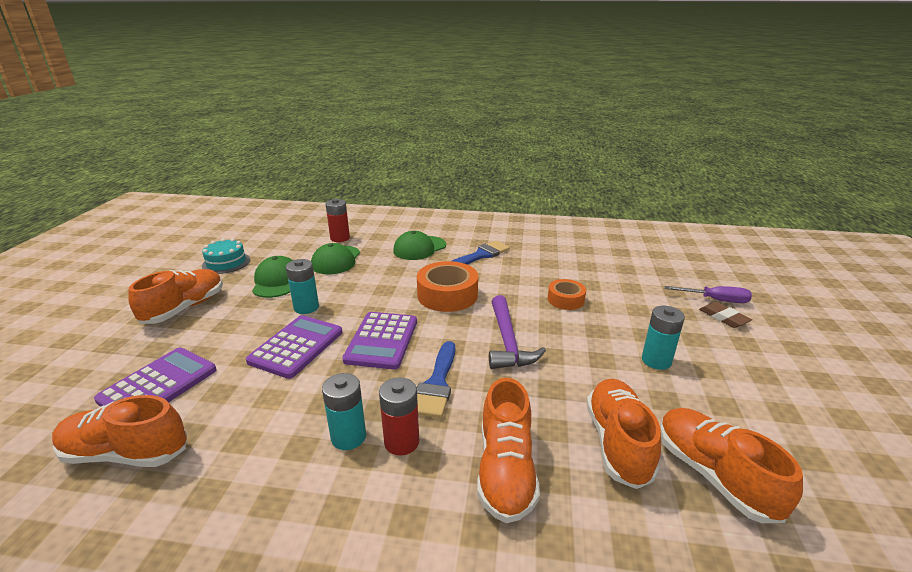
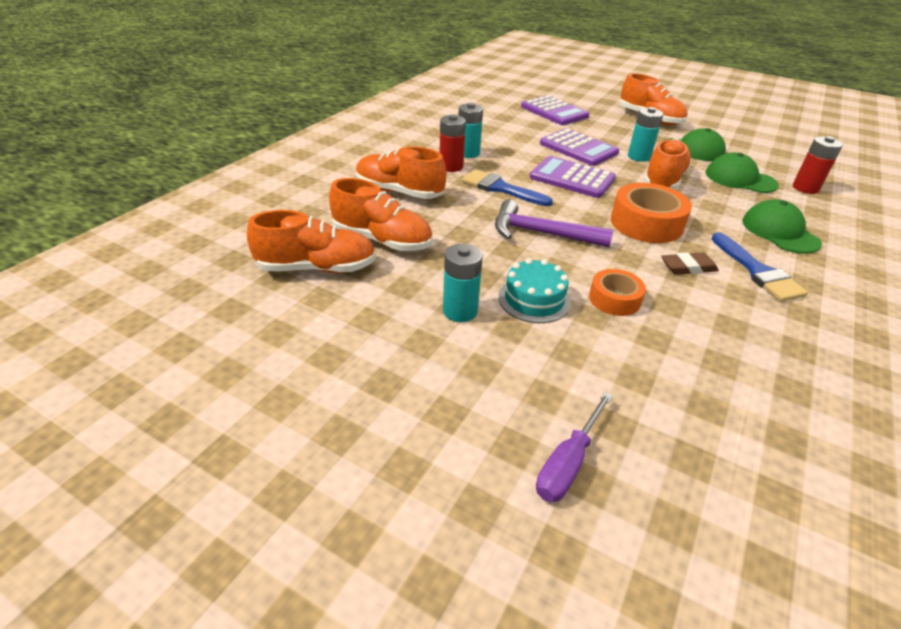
camera: 110 degrees right, 10 degrees up
(126, 453) = (498, 106): orange shoe -> orange shoe (664, 180)
(226, 263) = (733, 133): turquoise cake -> turquoise cake (534, 299)
(723, 317) = (514, 434): brown eraser -> brown eraser (688, 267)

